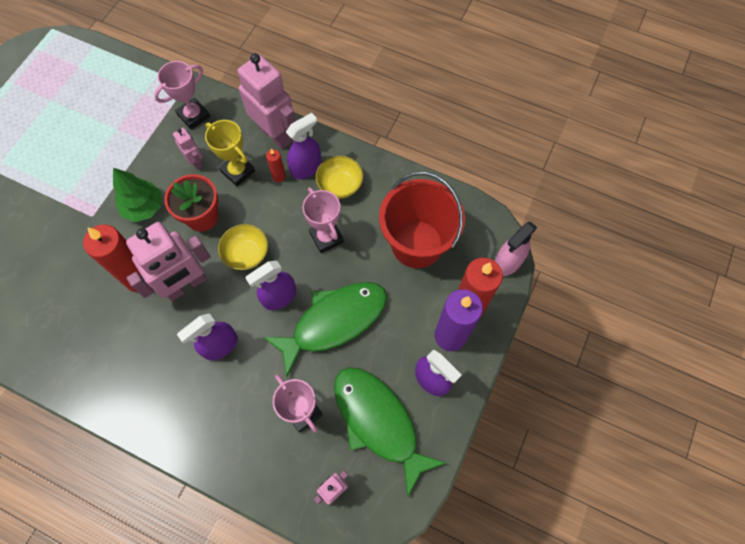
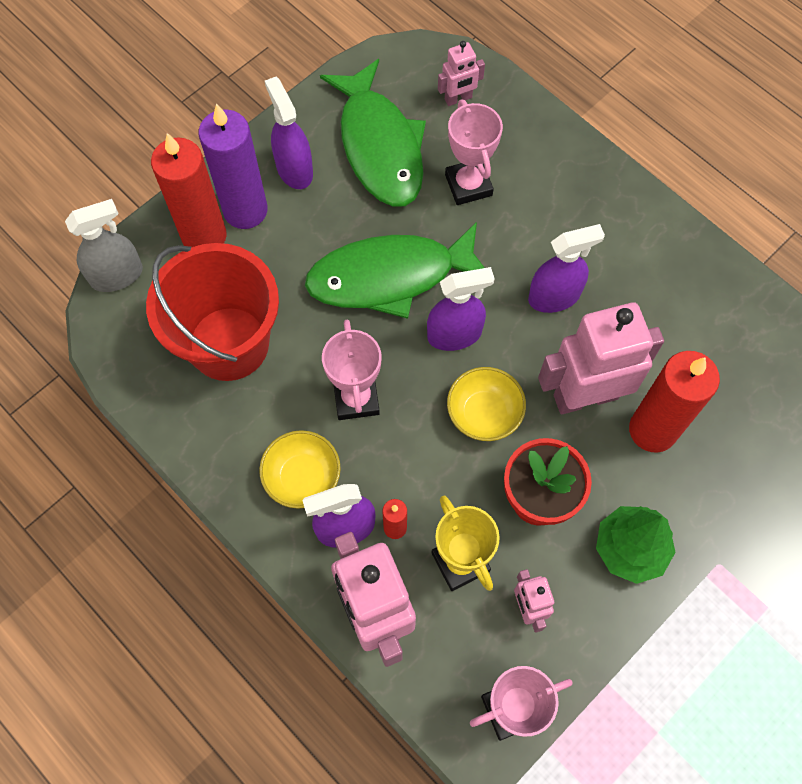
camera: 160 degrees left, 0 degrees up
(507, 262) = (117, 275): pink spray bottle -> grey spray bottle

